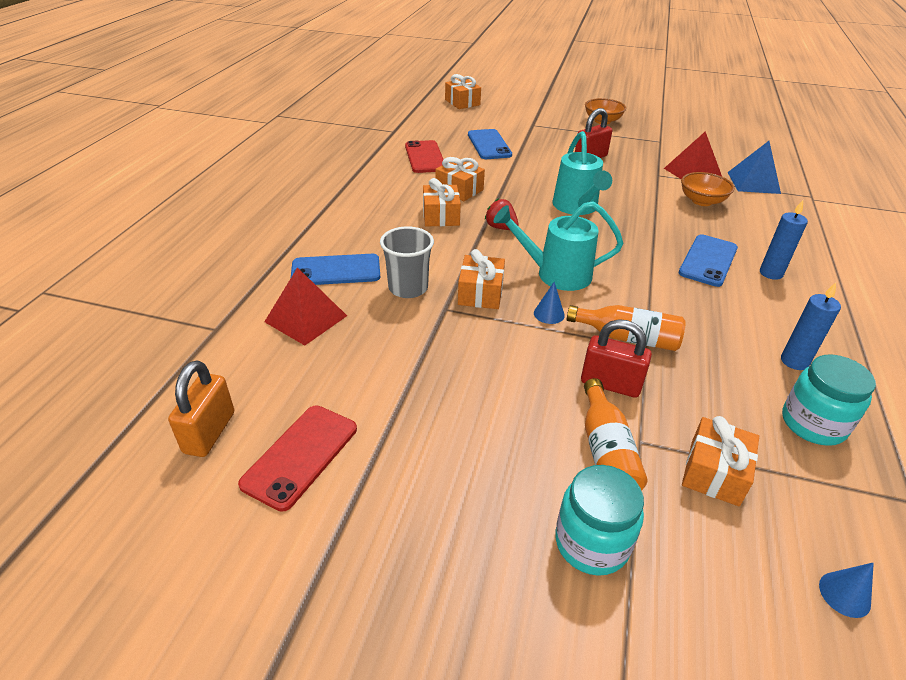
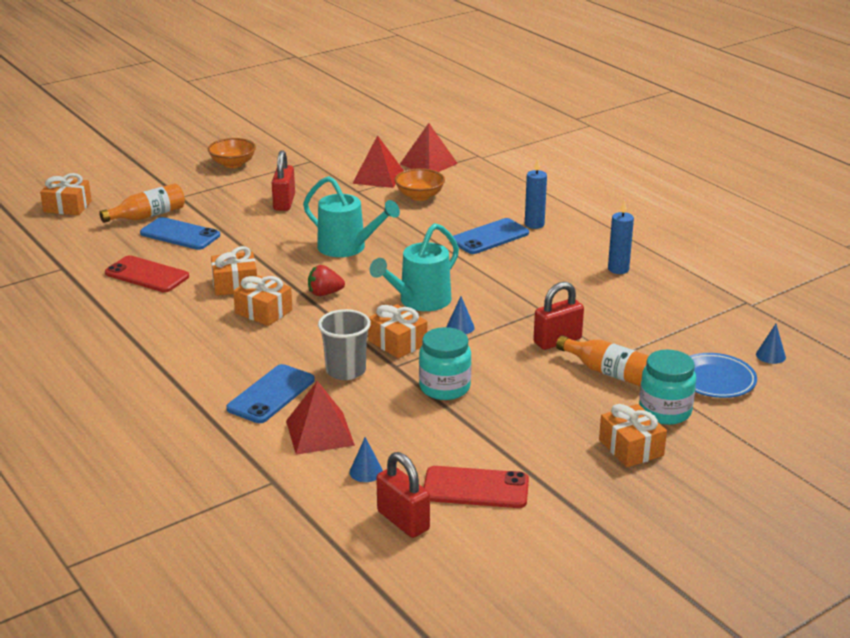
camera: 50 degrees left, 10 degrees down
(209, 432) = (403, 521): orange padlock -> red padlock
(270, 371) = (366, 471): none -> blue cone
(300, 456) = (475, 488): red phone -> red phone turned 60 degrees counterclockwise
(628, 338) = (524, 311): orange bottle -> orange bottle (148, 216)
(708, 260) = (489, 237): blue phone -> blue phone turned 75 degrees clockwise
(714, 472) = (664, 346): orange gift -> orange gift (631, 448)
(714, 560) = (715, 380): none -> blue plate
(753, 182) = (428, 163): blue pyramid -> red pyramid
(813, 424) = (668, 295): turquoise jar -> turquoise jar (444, 387)

